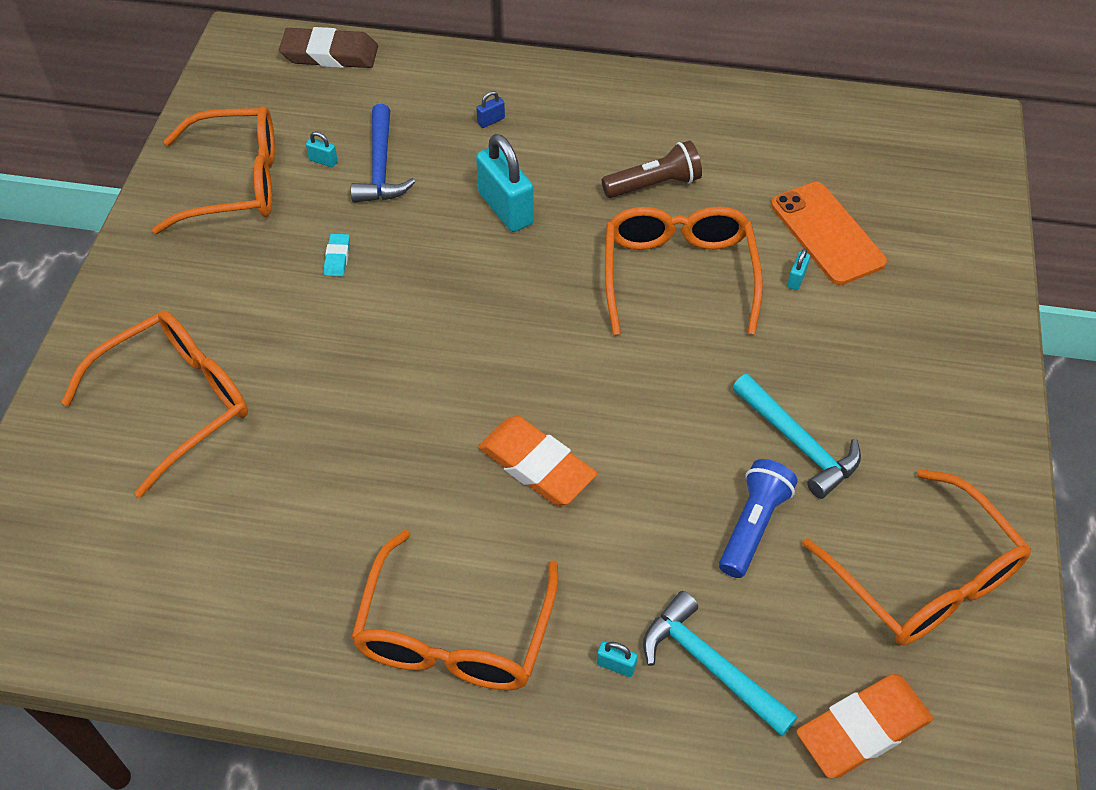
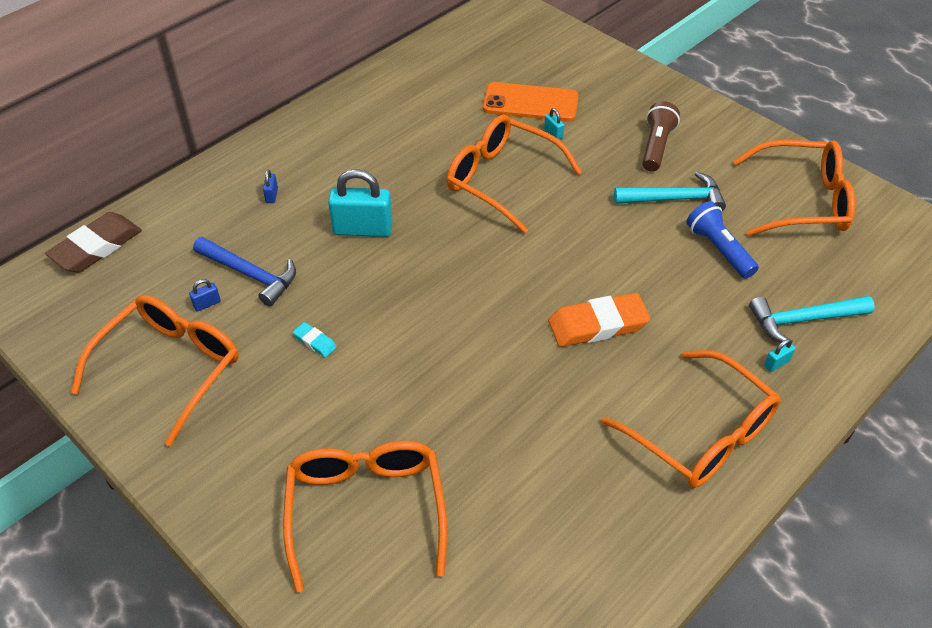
camera: 55 degrees left, 5 degrees down
(323, 161) = (207, 304): turquoise padlock -> blue padlock
(654, 184) = (416, 150): brown flashlight -> brown flashlight (656, 146)
(862, 729) = (883, 278): orange eraser -> none

